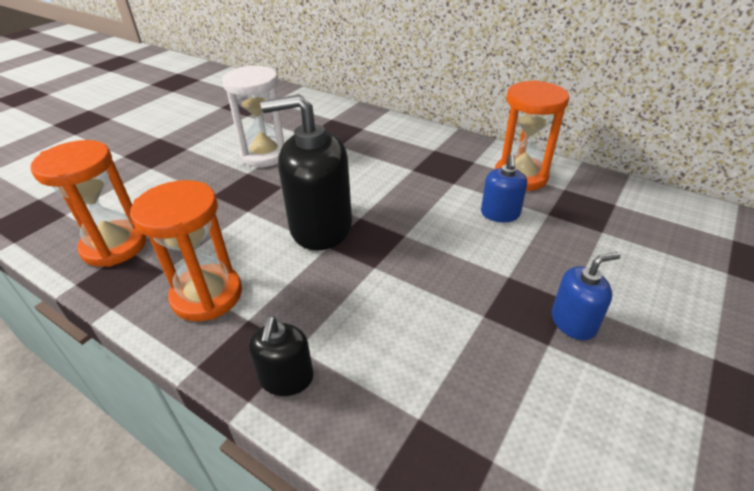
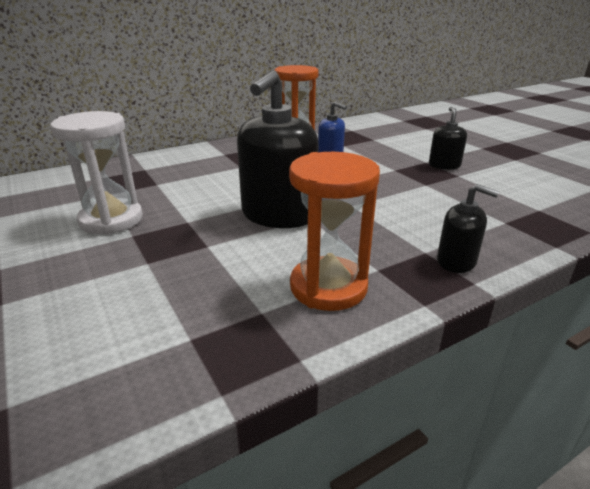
camera: 65 degrees left, 10 degrees down
(114, 246) = (169, 350): orange hourglass -> none
(573, 322) = (444, 165): blue soap dispenser -> black soap dispenser

